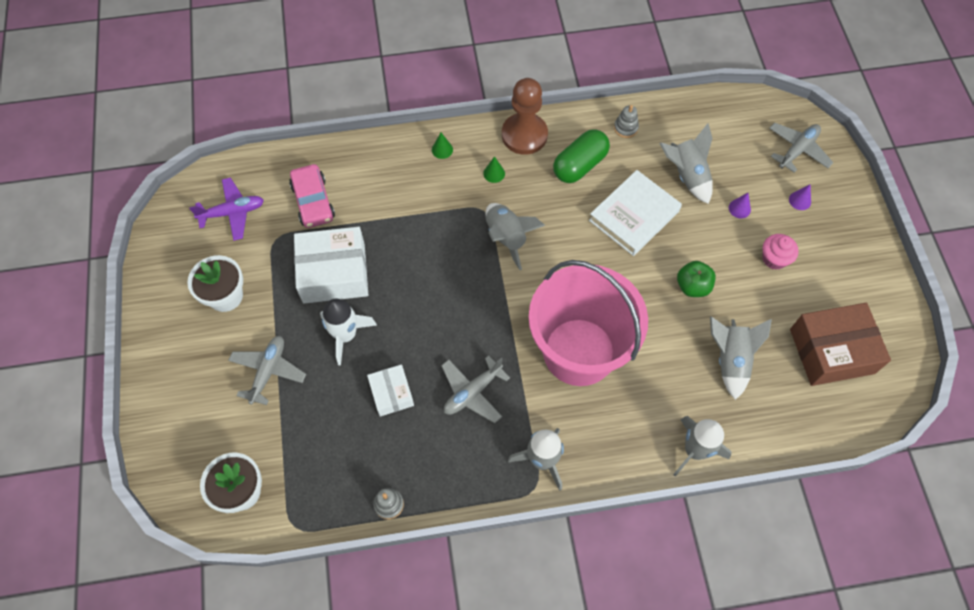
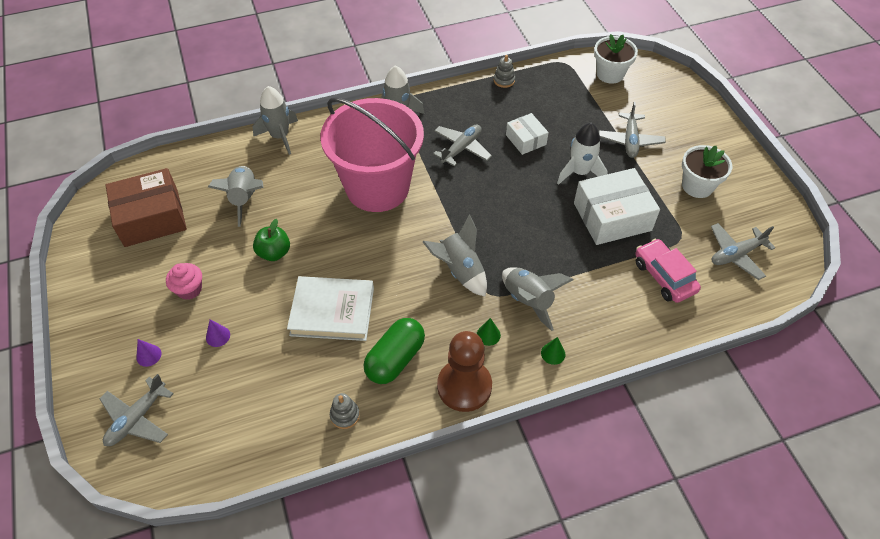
camera: 170 degrees right, 10 degrees down
(232, 212) = (736, 254): purple plane -> grey plane
(634, 215) = (332, 311): white book -> white book turned 60 degrees clockwise
(686, 175) = (273, 365): grey rocket -> grey rocket (528, 301)

